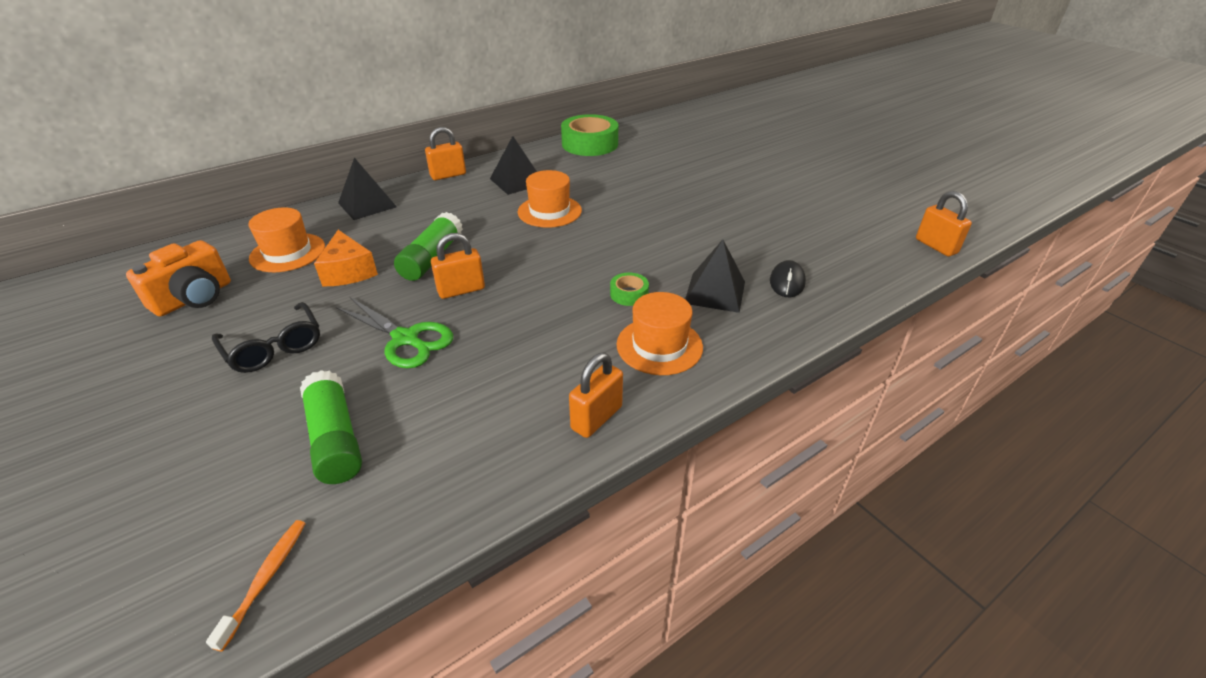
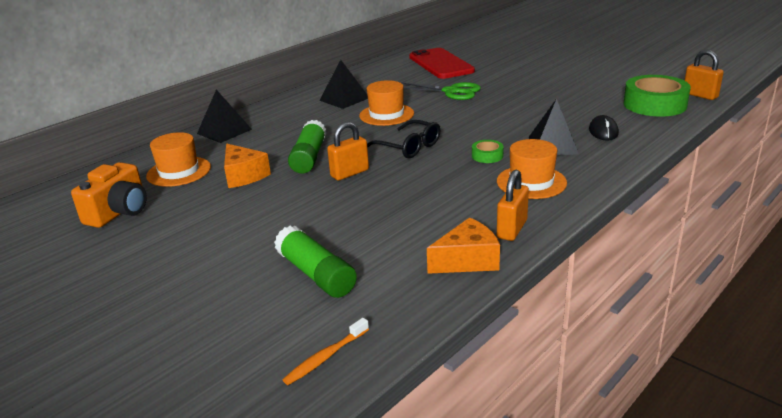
camera: 10 degrees left, 10 degrees down
(266, 579) = (325, 357): orange toothbrush -> orange toothbrush turned 135 degrees counterclockwise
(274, 347) = (219, 231): black glasses -> black glasses (409, 147)
(405, 339) = (326, 209): green scissors -> green scissors (451, 92)
(448, 175) = (281, 103): orange padlock -> none
(517, 457) = (467, 260): none -> orange cheese
(590, 144) = (389, 67): green tape -> green tape (654, 104)
(648, 149) = (440, 64): none -> red phone

